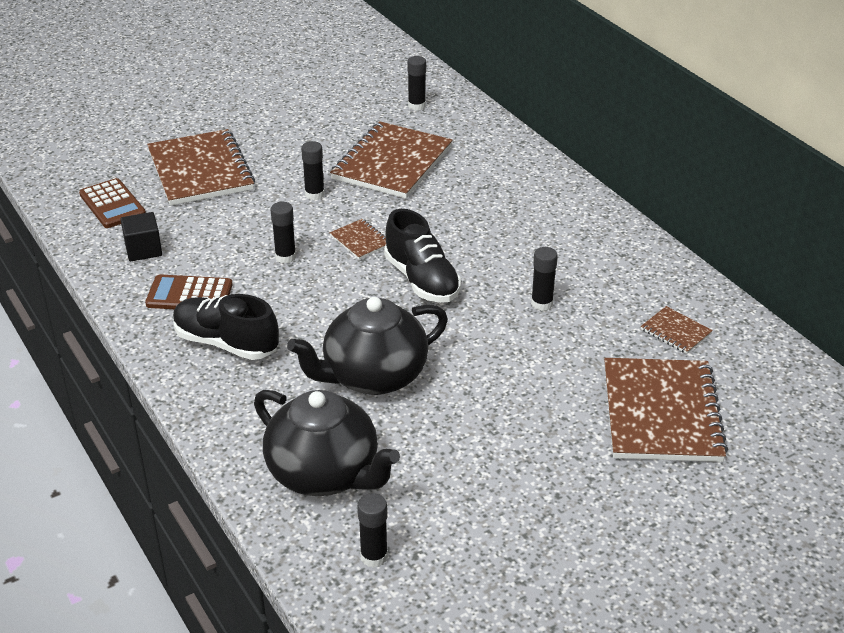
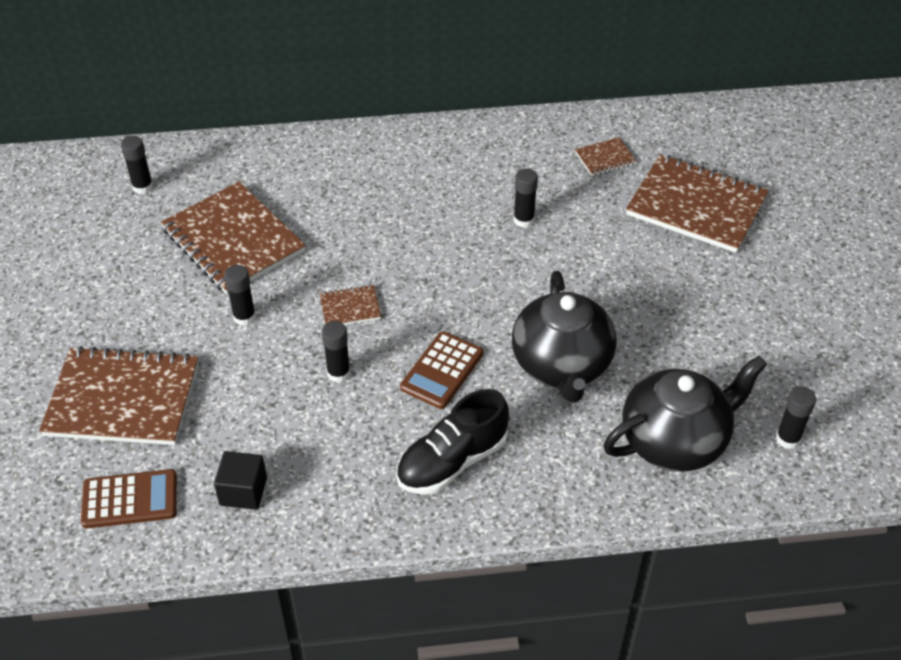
camera: 65 degrees left, 10 degrees up
(189, 295) = (353, 471): brown calculator -> brown calculator (442, 371)
(422, 280) = (441, 285): black shoe -> none

